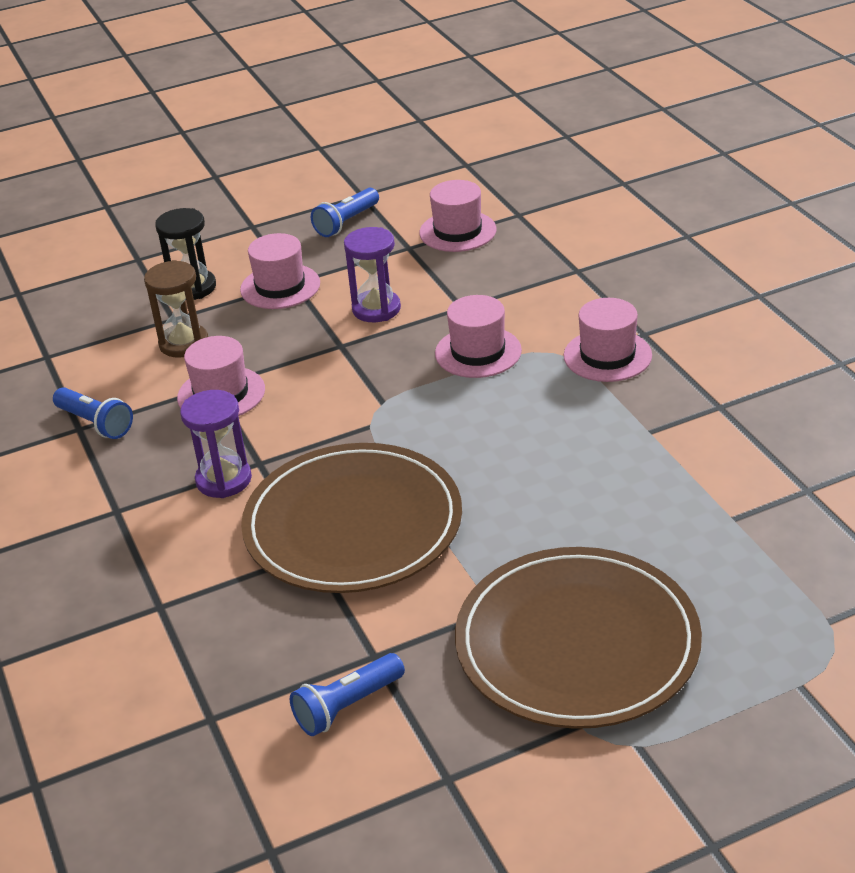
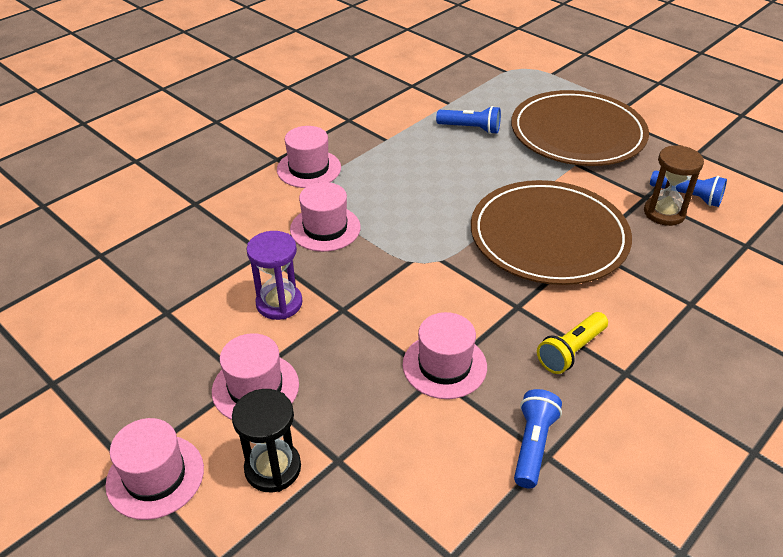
camera: 115 degrees left, 5 degrees up
(172, 482) = (571, 351): none -> yellow flashlight
(184, 343) = (379, 429): brown hourglass -> brown hourglass (664, 213)
(224, 480) = (549, 320): purple hourglass -> none
(346, 223) = (117, 376): blue flashlight -> blue flashlight (470, 128)
(457, 231) = (133, 286): pink hat -> pink hat (155, 476)

